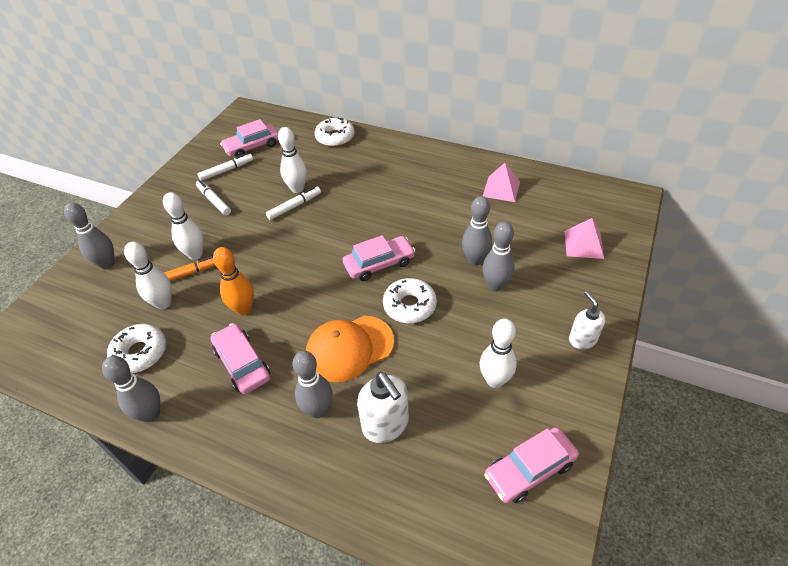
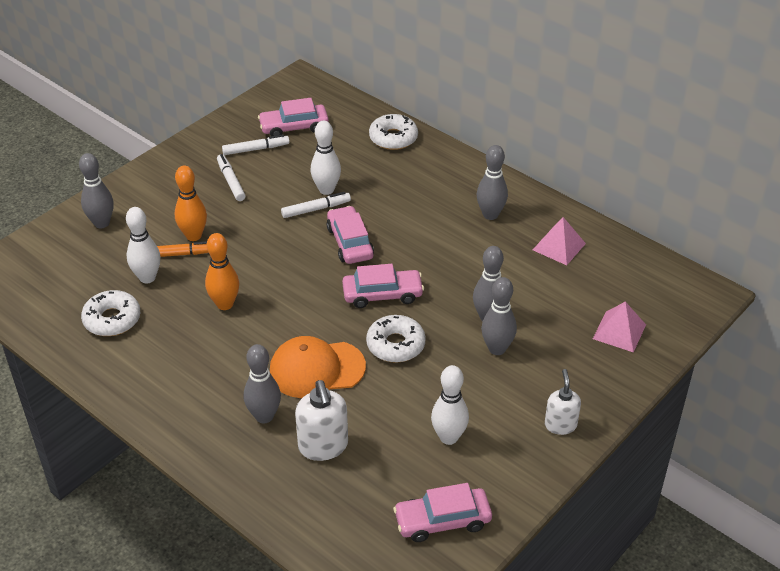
camera: 15 degrees right, 5 degrees down
(151, 414) = (108, 377): grey bowling pin -> grey bowling pin (490, 215)
(195, 254) = (193, 236): white bowling pin -> orange bowling pin
(242, 363) = (206, 355): pink car -> pink car (350, 242)

